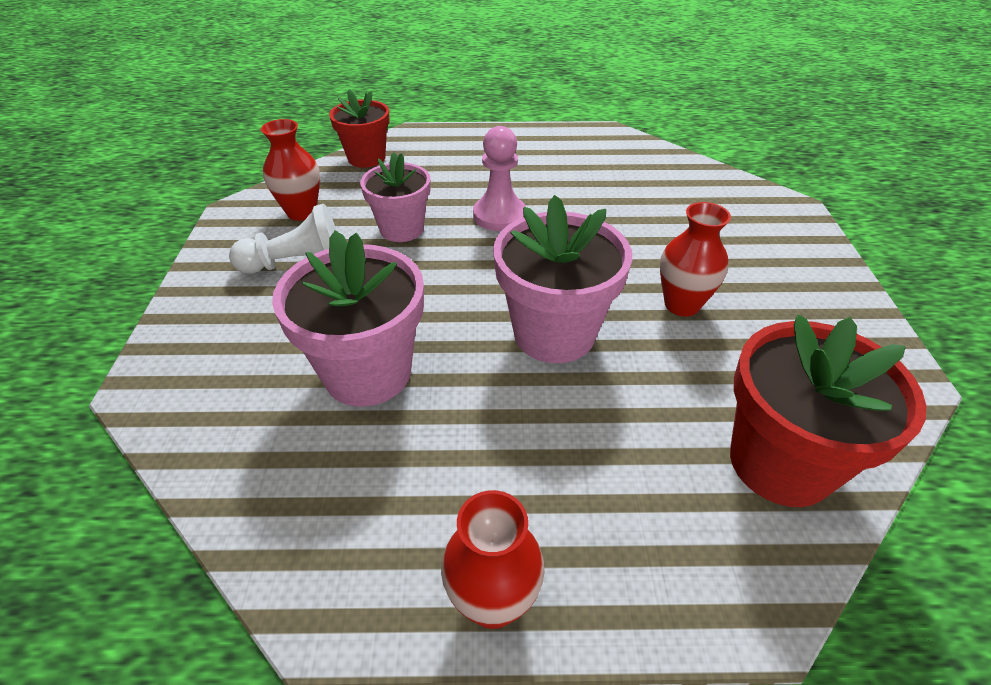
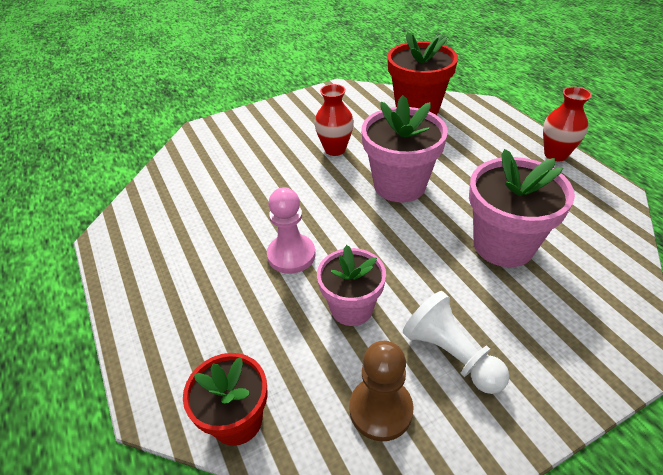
camera: 115 degrees left, 0 degrees up
(301, 212) = (381, 409): red vase -> brown pawn

